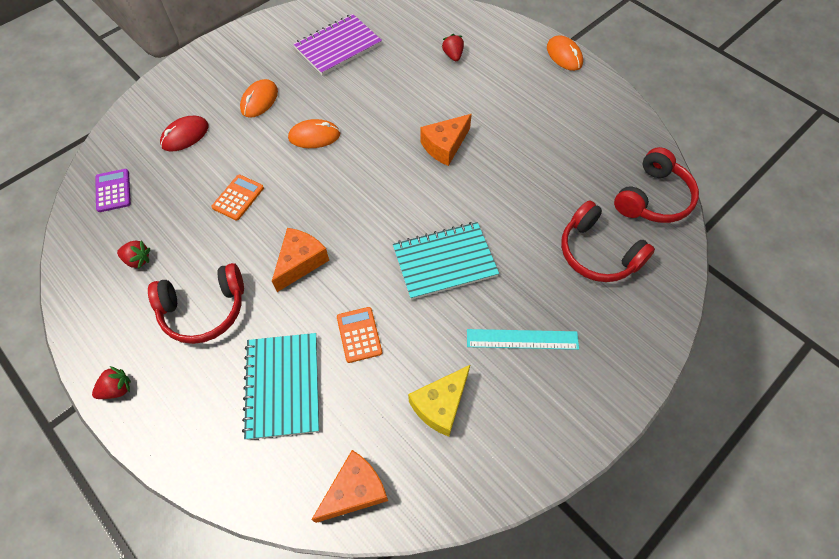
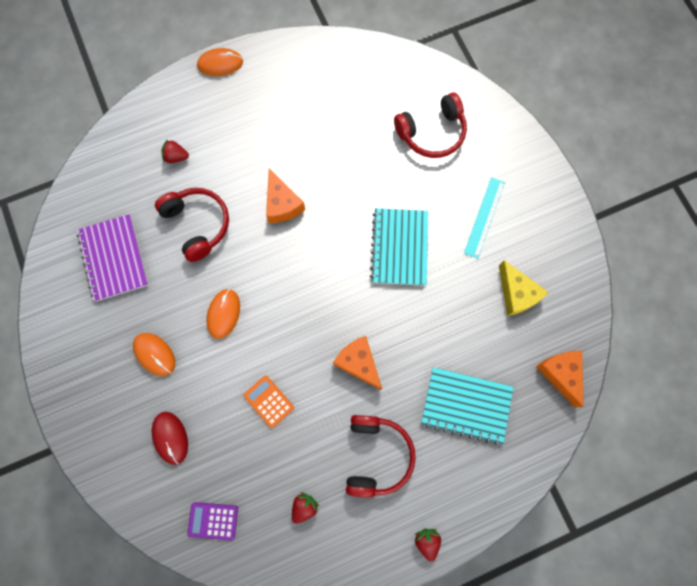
camera: 70 degrees left, 15 degrees up
(359, 335) = (441, 334): orange calculator -> none
(653, 198) = (398, 70): red headphones -> red headphones (198, 224)

